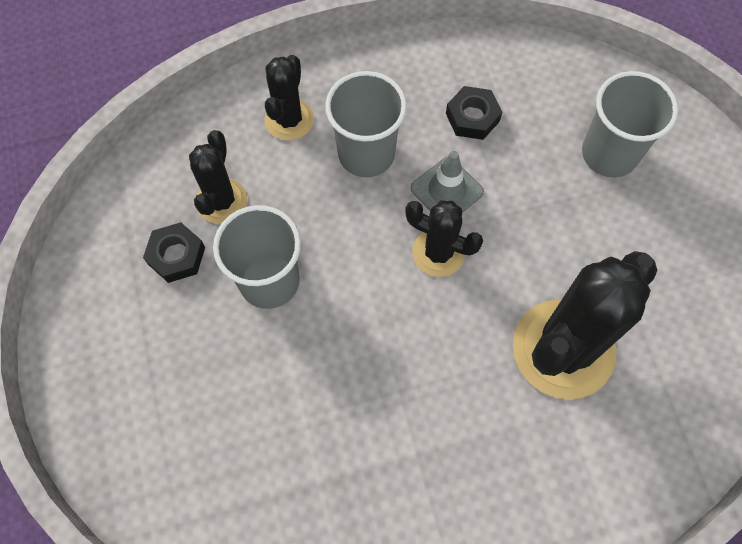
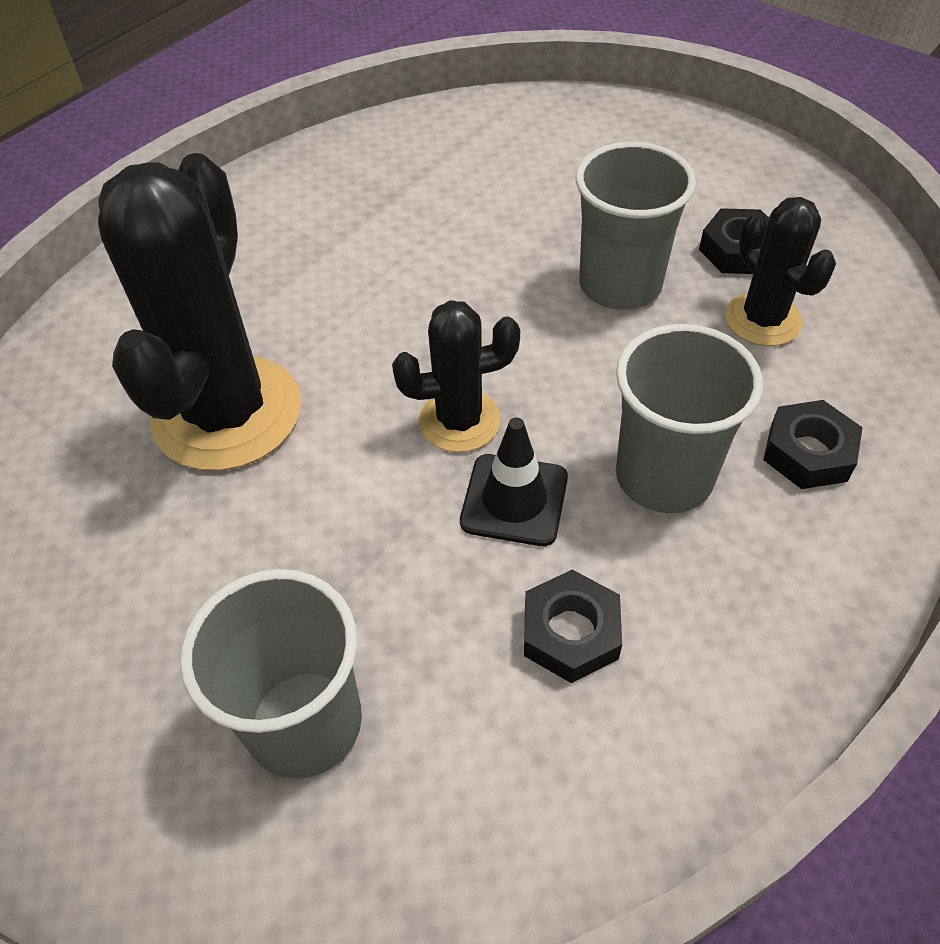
camera: 145 degrees right, 15 degrees down
(289, 120) = (808, 452): black cactus -> black nut
(446, 190) = (514, 500): grey traffic cone -> black traffic cone

